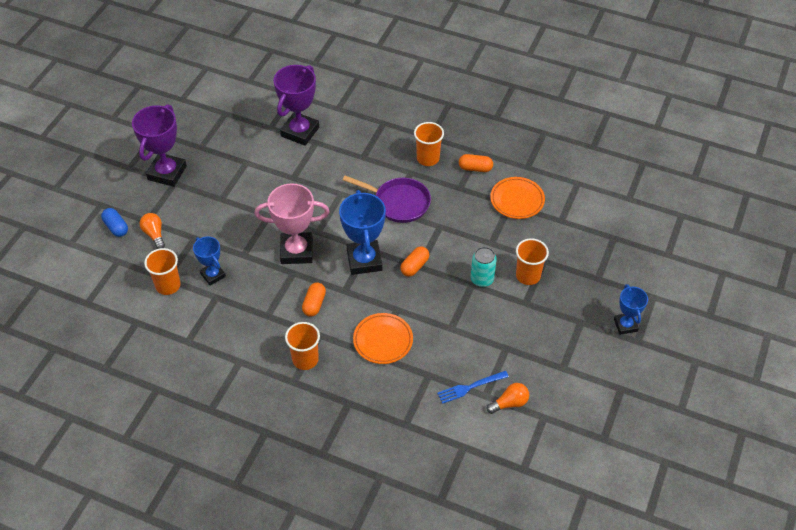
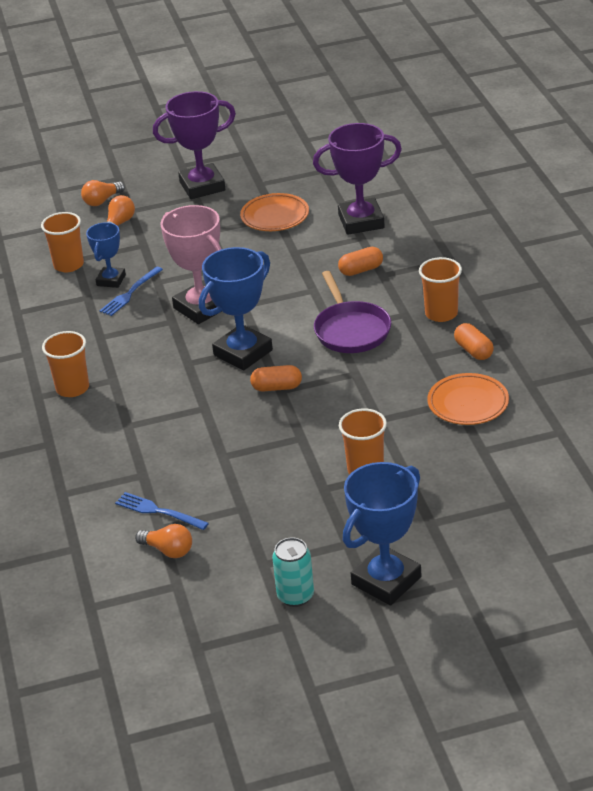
camera: 55 degrees right, 15 degrees down
(116, 227) = (102, 201): blue capsule -> orange light bulb
(239, 274) = (130, 293): none -> blue fork
(314, 304) = (147, 355): orange capsule -> orange capsule (361, 270)
(383, 340) = (152, 421): orange plate -> orange plate (275, 216)
(482, 279) = (317, 441): turquoise can -> turquoise can (295, 596)
(625, 325) = (386, 581): blue trophy -> blue trophy, size x1.71

